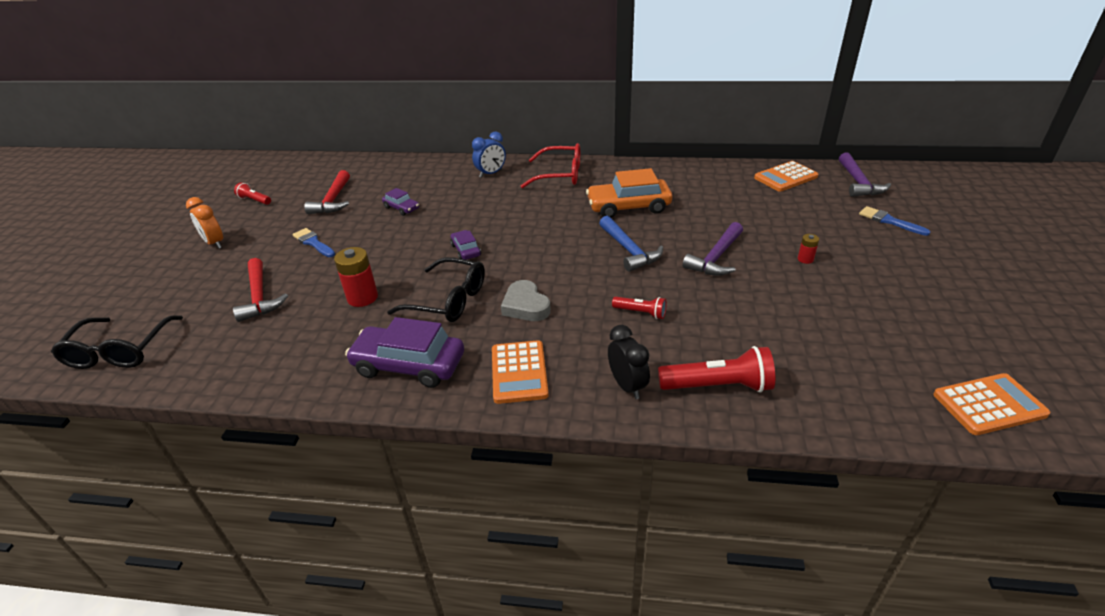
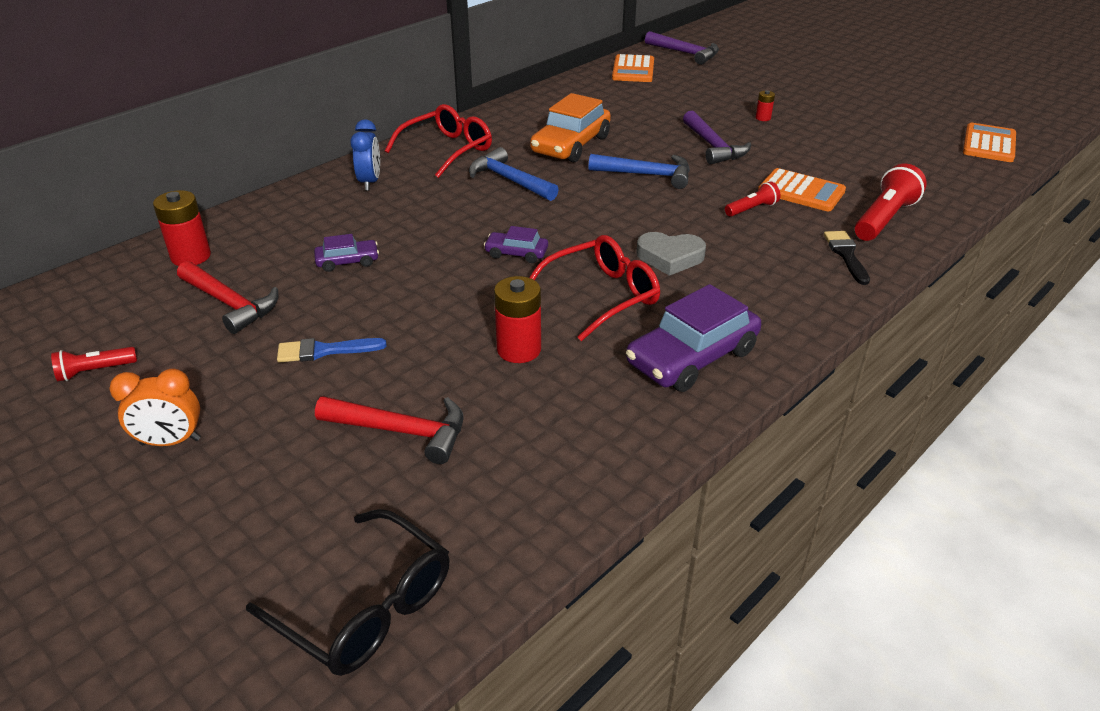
camera: 55 degrees left, 0 degrees up
(365, 171) = (191, 256): none -> red battery
(448, 300) = (602, 296): black glasses -> red glasses
(519, 372) = (773, 298): orange calculator -> orange calculator (801, 191)
(551, 209) = (509, 180): none -> blue hammer
(627, 385) = (846, 255): black clock -> black brush
(889, 221) = (754, 70): blue brush -> none

